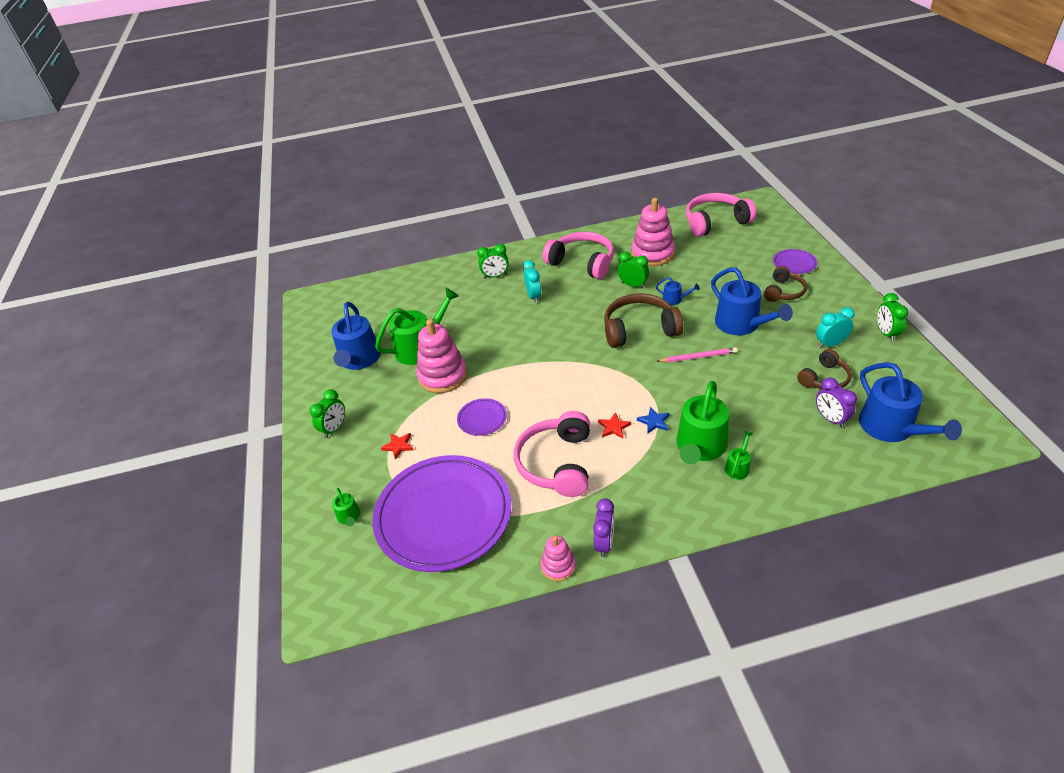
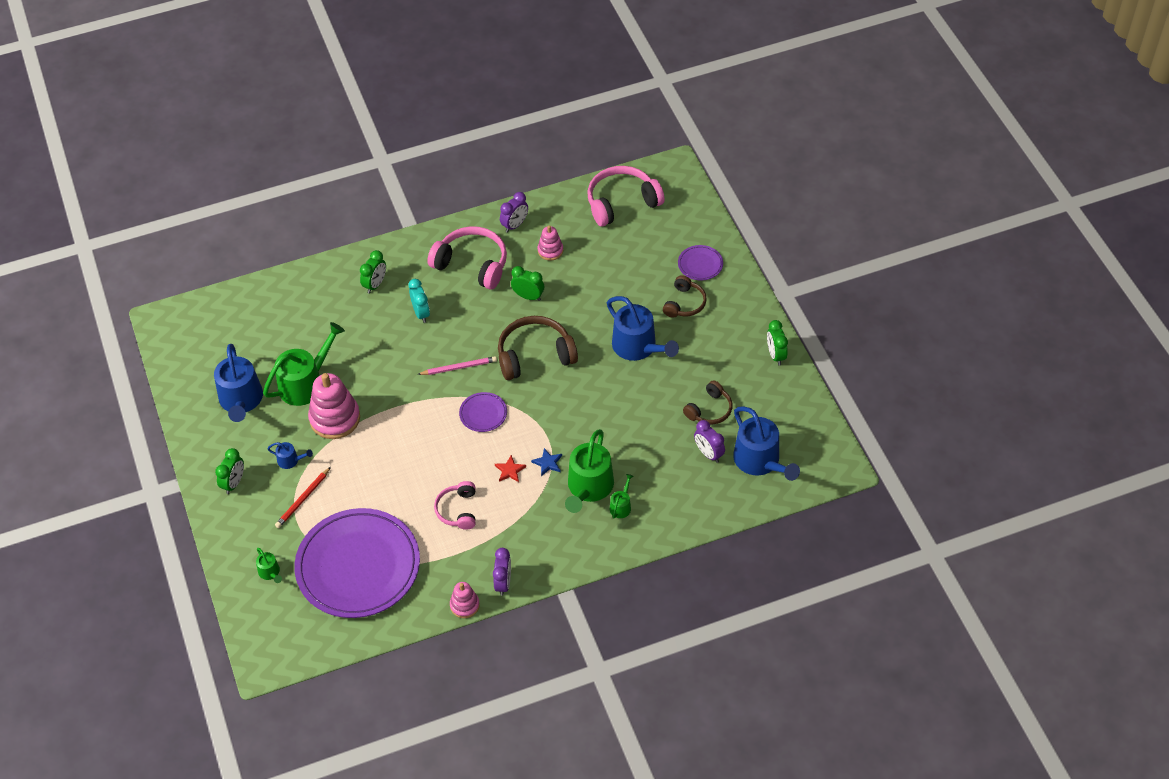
camera: 10 degrees left, 10 degrees up
(398, 446) = (303, 499): red star -> red pencil
(482, 419) = (382, 466): purple plate -> purple plate (483, 413)
(495, 276) = (375, 284): green clock -> green clock turned 45 degrees counterclockwise
(557, 463) = (458, 510): pink headphones -> pink headphones, size x0.59
(621, 237) = (515, 225): none -> purple clock
(653, 254) = (550, 250): pink stacking toy -> pink stacking toy, size x0.54
(674, 299) = (572, 315): blue watering can -> blue watering can (290, 460)
(698, 357) = (592, 388): pink pencil -> pink pencil (459, 367)
(830, 344) = (721, 369): turquoise clock -> none

